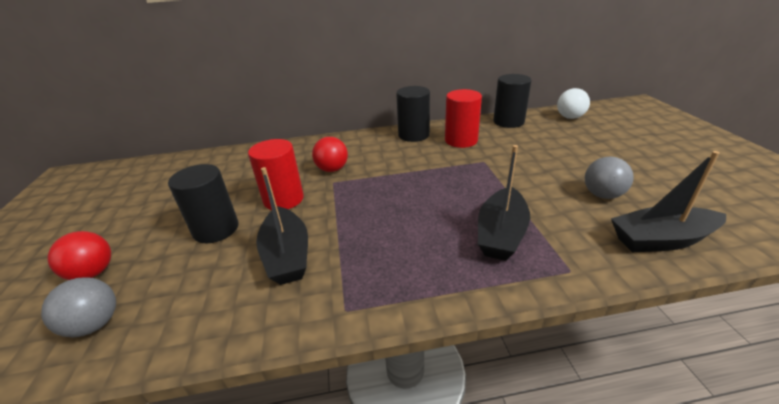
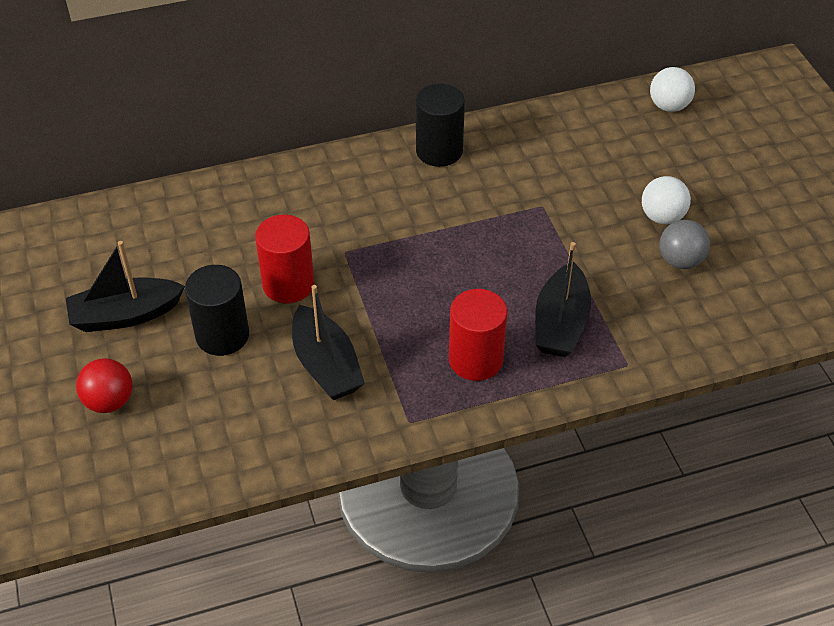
camera: 10 degrees left, 15 degrees up
(95, 324) = (159, 455): grey ball -> none
(332, 169) = (336, 228): red ball -> none
(461, 140) = (509, 162): red cylinder -> red cylinder (475, 359)
(508, 122) = (579, 117): black cylinder -> none
(579, 169) = (662, 217): none -> white ball
(661, 240) = (725, 322): black boat -> black boat (125, 315)

